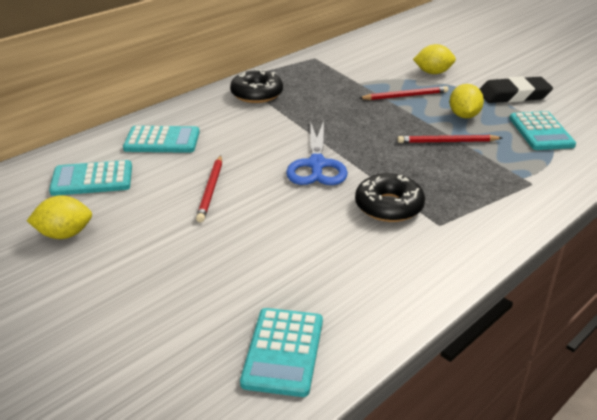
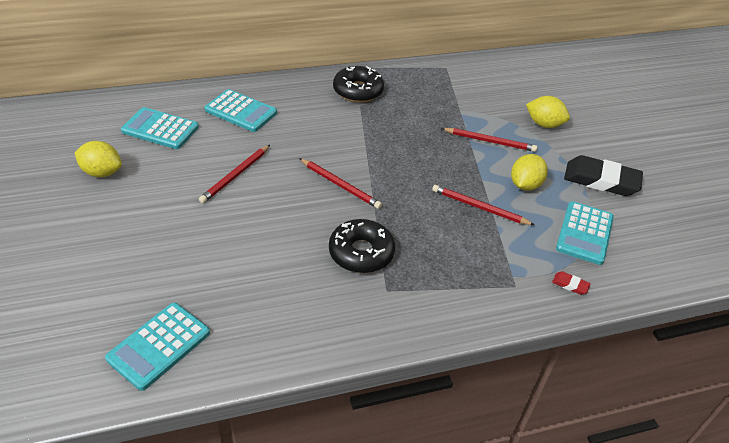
camera: 25 degrees right, 10 degrees up
(316, 165) = (340, 185): blue scissors -> red pencil
(569, 168) = (570, 285): none -> red eraser

